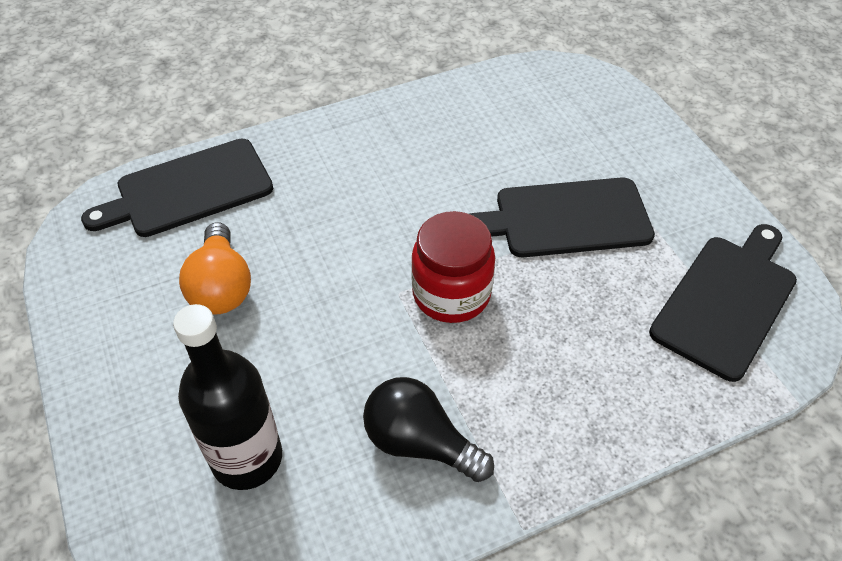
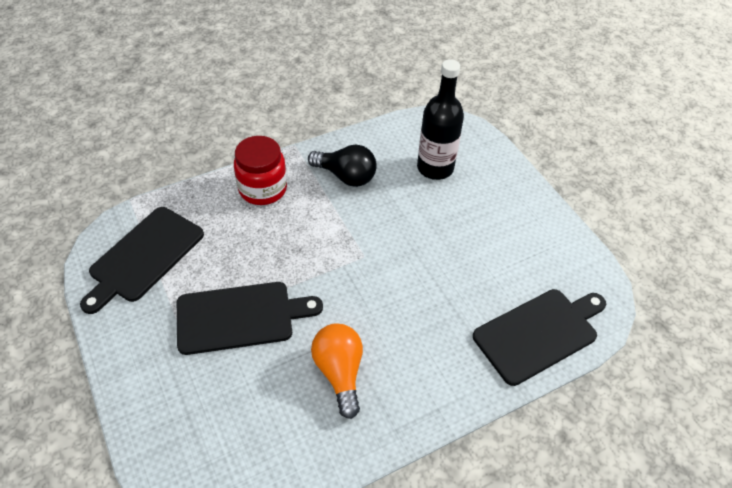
camera: 175 degrees right, 0 degrees up
(221, 286) = (483, 257): orange light bulb -> orange light bulb (339, 372)
(451, 294) = (329, 256): red jar -> red jar (263, 189)

